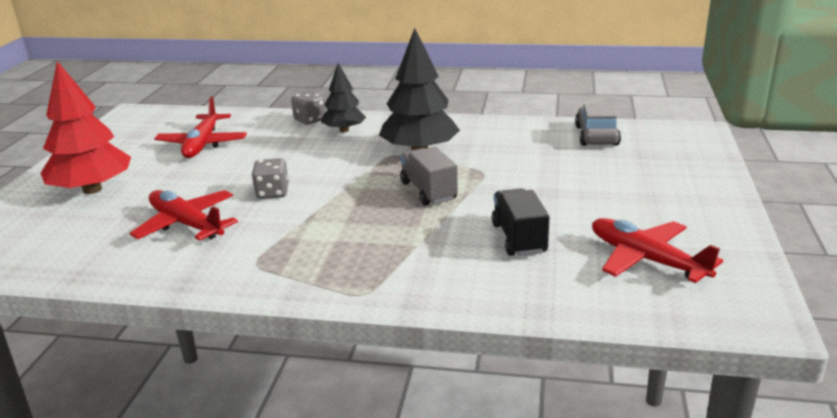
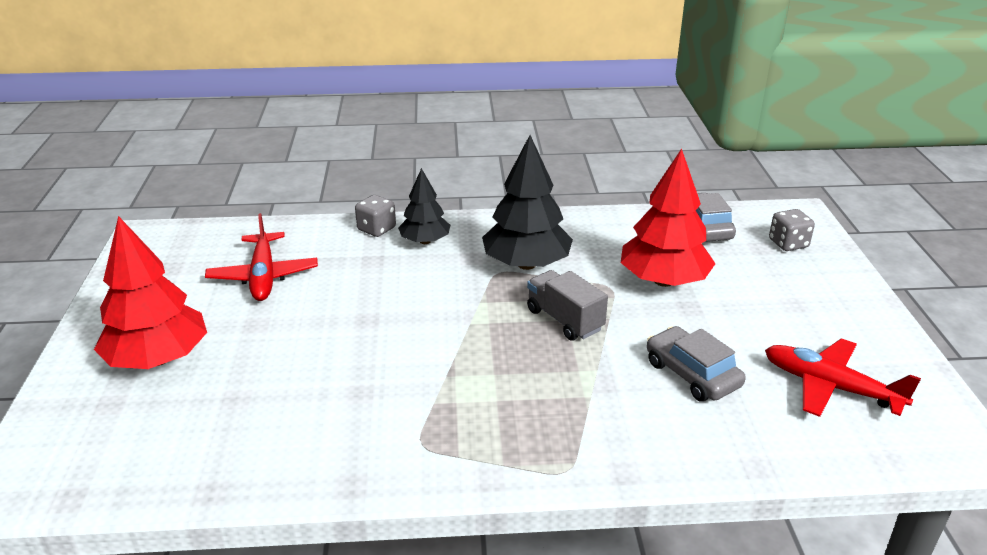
camera: 15 degrees left, 5 degrees up
(187, 224) = (309, 398): red plane -> none
(272, 193) = (388, 340): grey dice -> grey dice (788, 244)
(519, 238) = (692, 374): black truck -> grey car
(534, 171) = (663, 281): none -> red tree

